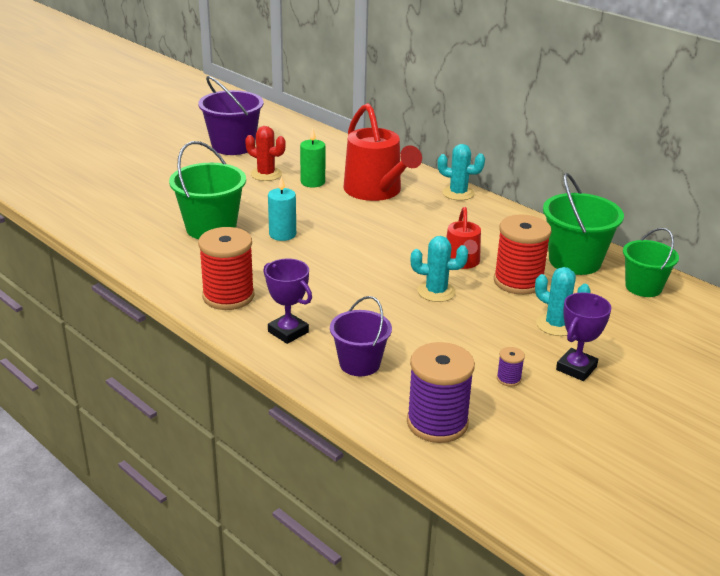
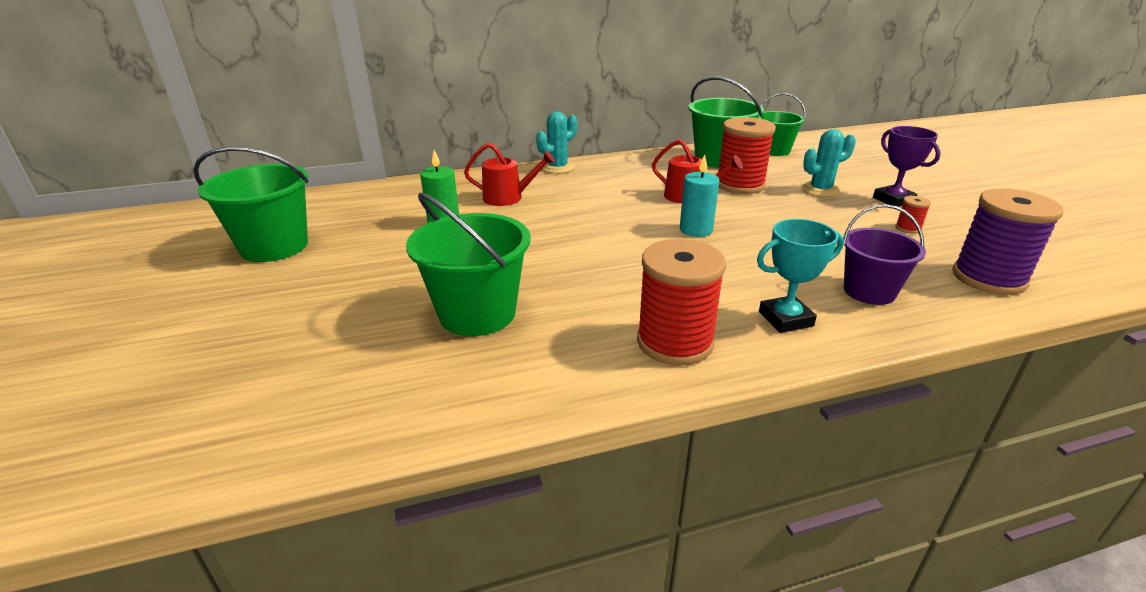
camera: 60 degrees left, 0 degrees up
(233, 146) = (274, 246): purple bucket -> green bucket
(266, 174) = (384, 244): red cactus -> none
(282, 234) = (547, 268): turquoise candle -> turquoise candle (696, 230)
(288, 332) = (785, 319): purple trophy -> turquoise trophy
(376, 191) = (508, 198): red watering can -> red watering can, size x0.57
(436, 292) = (738, 220): turquoise cactus -> none
(508, 379) = (908, 228): purple spool -> red spool

